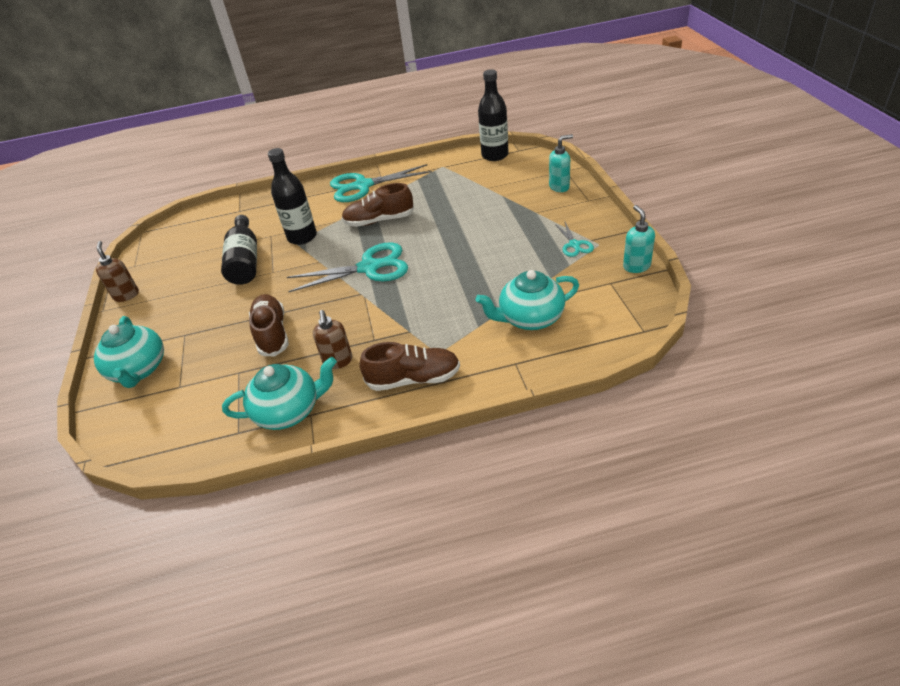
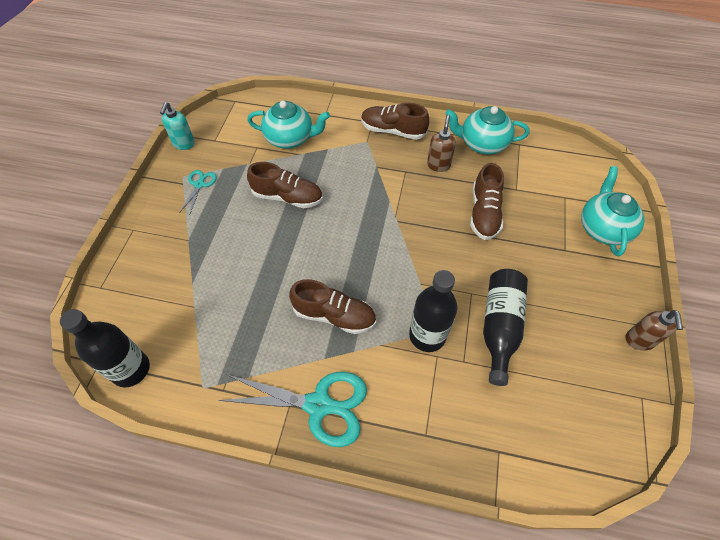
camera: 160 degrees left, 15 degrees up
(369, 268) = (376, 248): turquoise scissors -> none
(481, 269) = (287, 197): none -> brown shoe
(559, 187) = (134, 263): turquoise soap dispenser -> none

